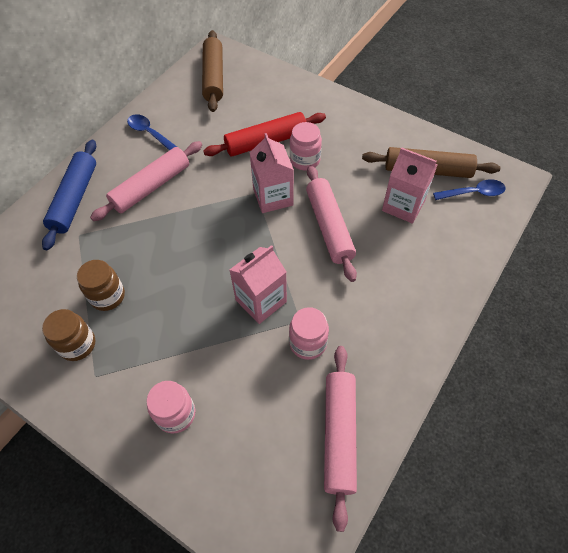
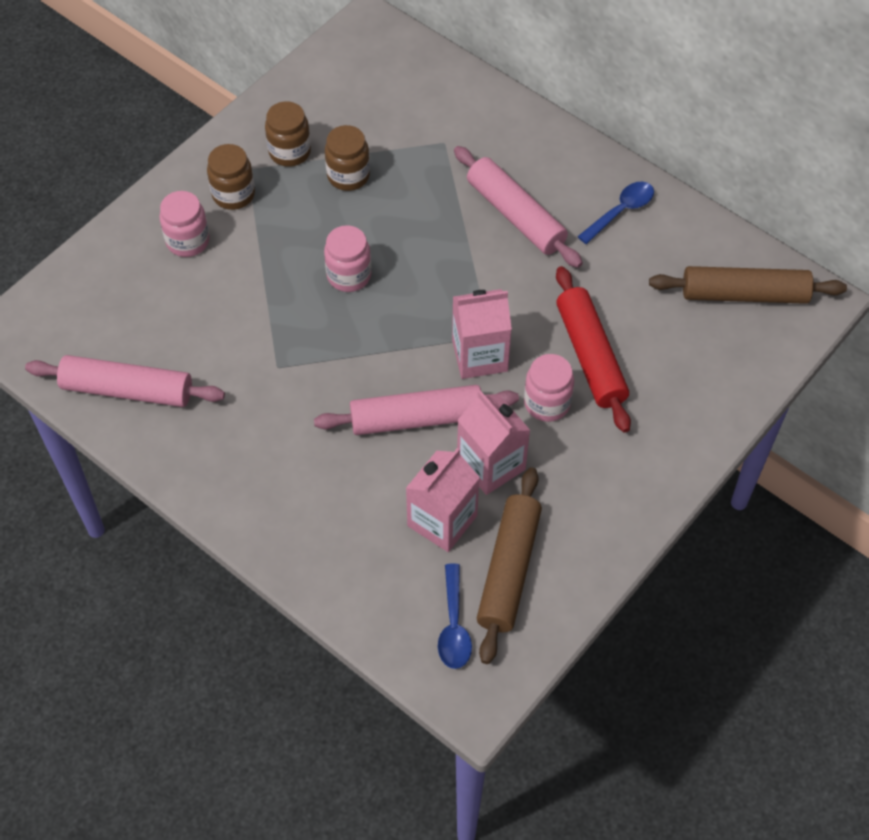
camera: 95 degrees right, 0 degrees up
(75, 198) = (505, 135): blue rolling pin -> none
(123, 383) = (233, 194): none -> brown jar
(261, 301) = (313, 328): pink carton -> pink carton (491, 465)
(308, 343) = (245, 372): pink jar -> pink jar (349, 275)

